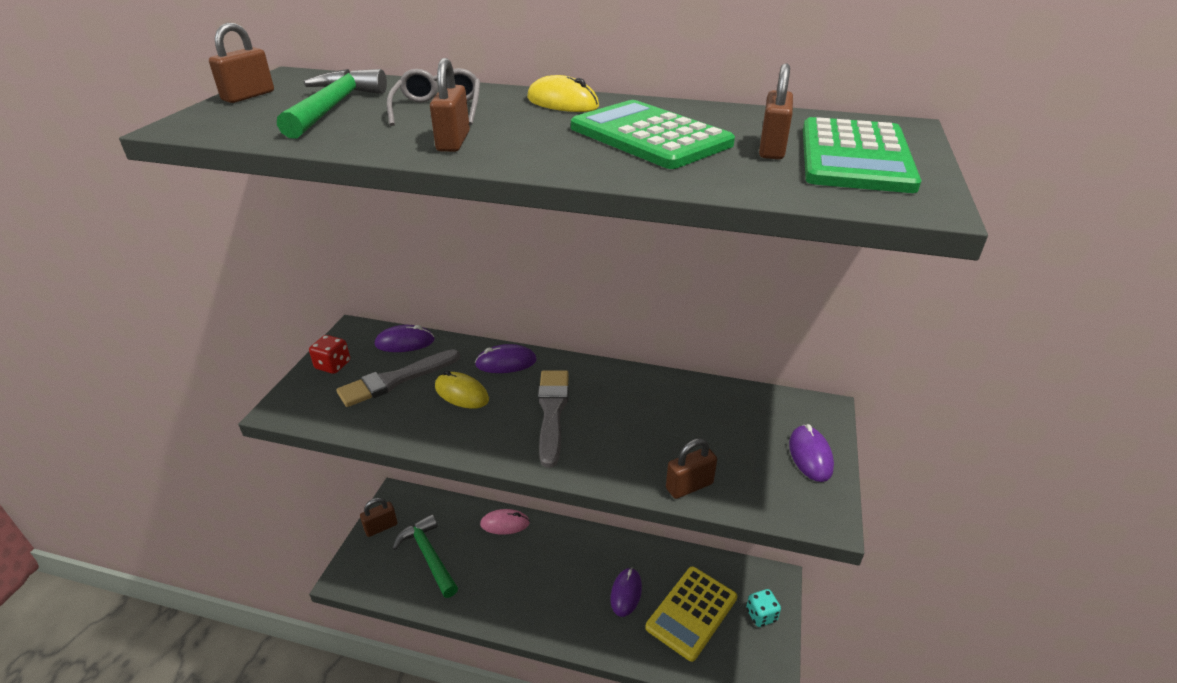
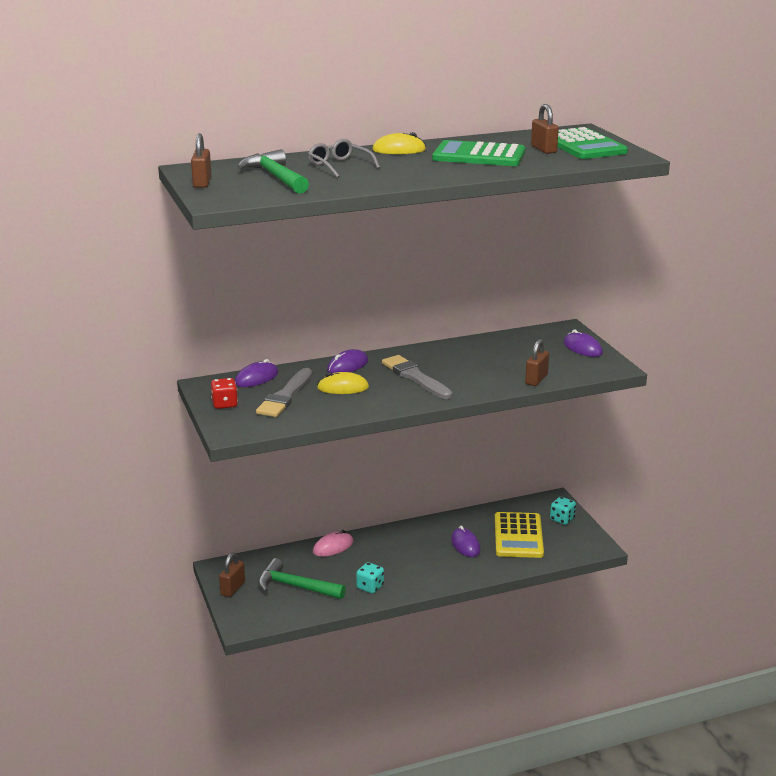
camera: 35 degrees left, 10 degrees down
(453, 142) = (390, 177): brown padlock -> none
(487, 597) = (370, 587): none -> turquoise dice

